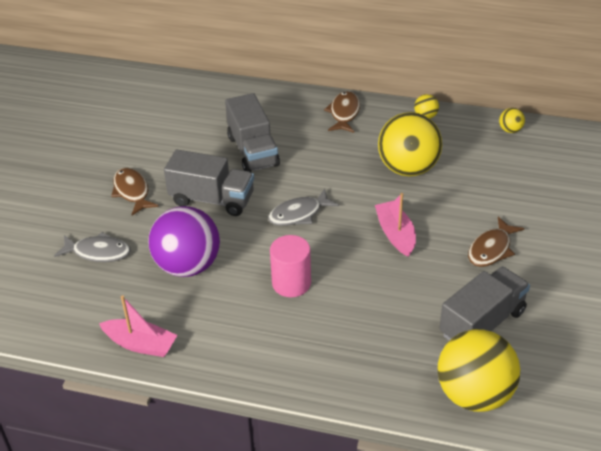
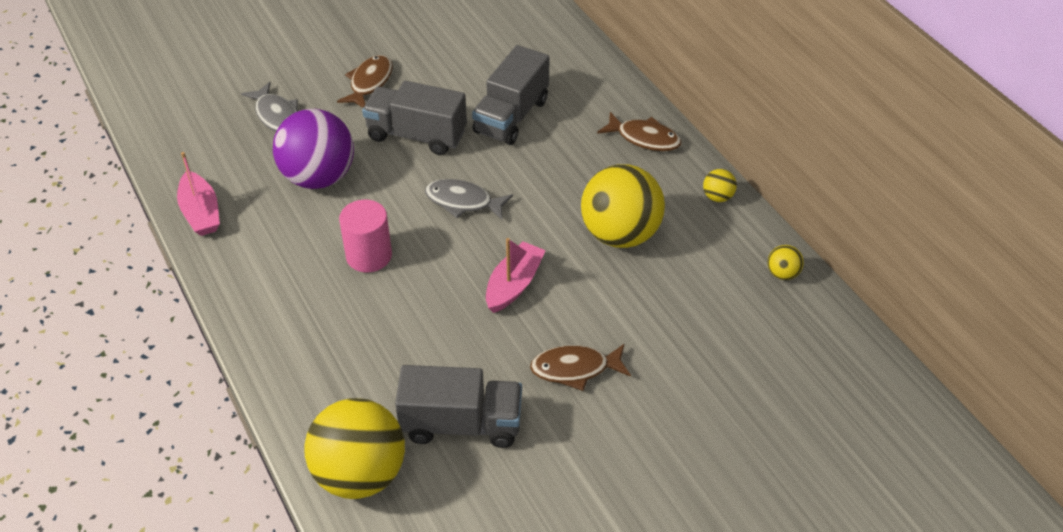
camera: 45 degrees right, 5 degrees up
(212, 199) = (417, 135): grey truck -> grey truck turned 135 degrees clockwise
(344, 113) = (644, 138): brown fish -> brown fish turned 60 degrees clockwise

